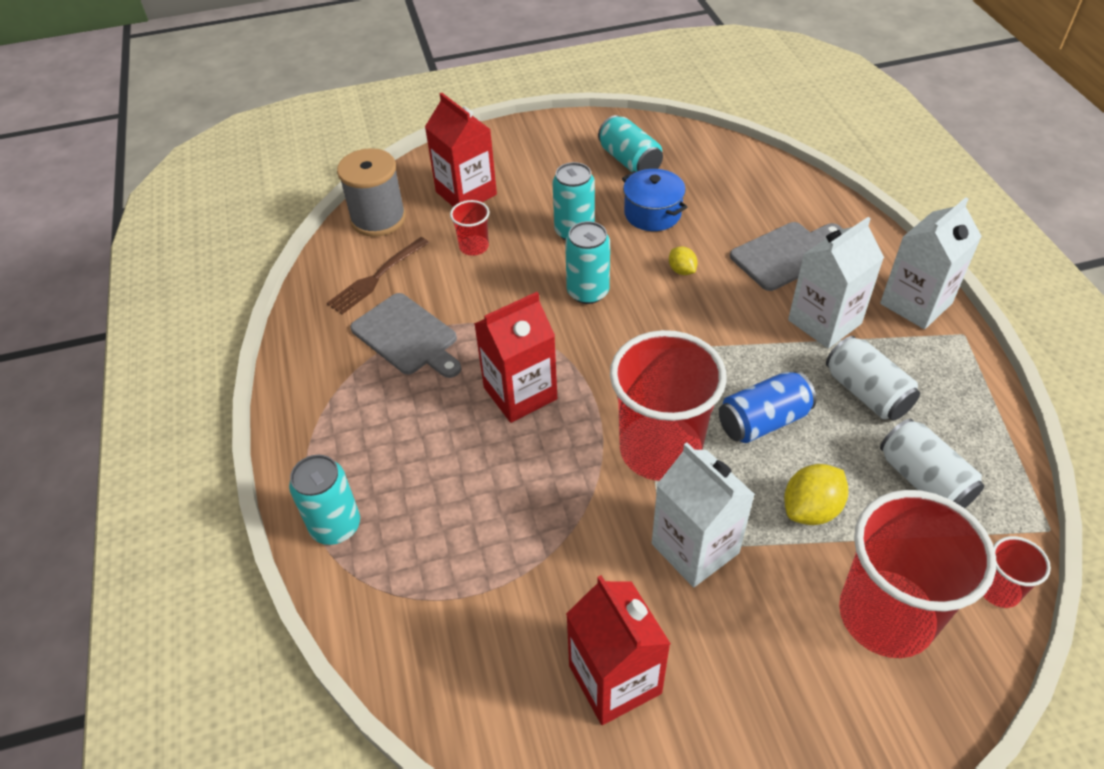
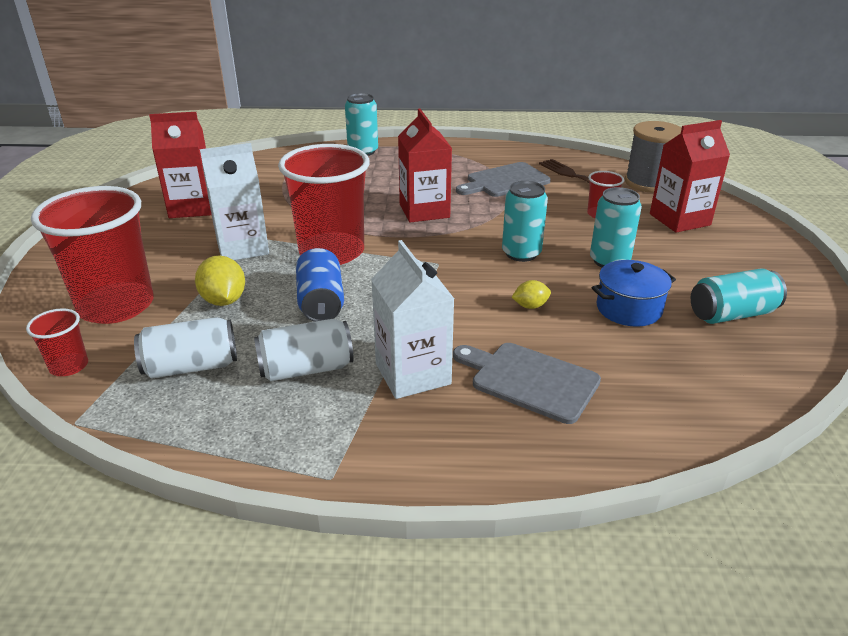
camera: 105 degrees right, 15 degrees down
(786, 255) = (530, 380): grey cutting board -> grey cutting board turned 135 degrees clockwise
(916, 303) = (402, 457): white carton -> none

